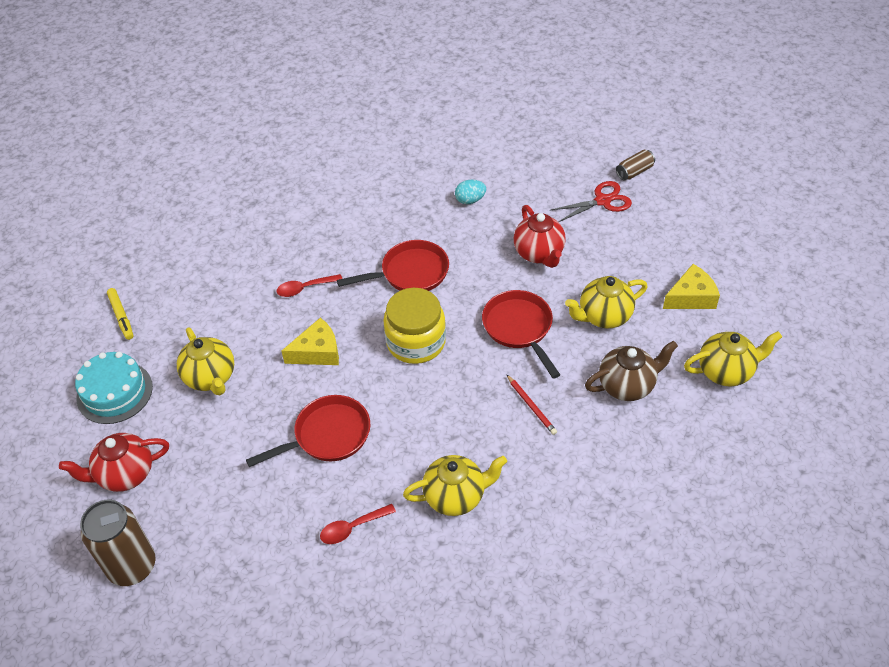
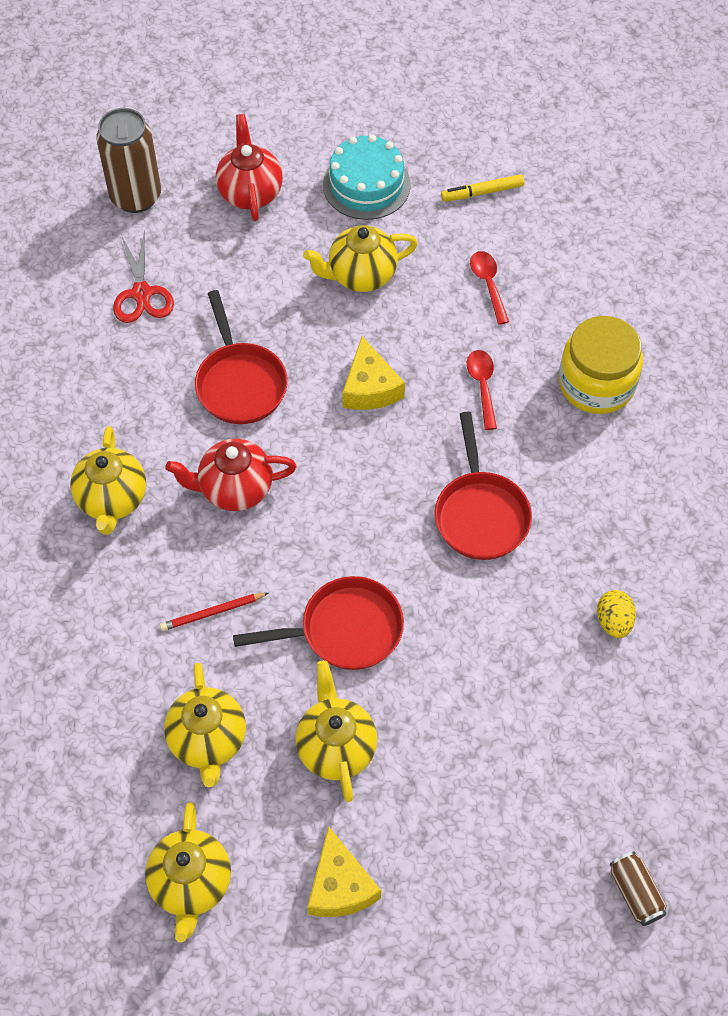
camera: 100 degrees right, 10 degrees up
(352, 528) = (109, 391): red spoon -> red spoon (488, 284)
(416, 342) = (355, 499): yellow jar -> yellow jar (596, 384)
(470, 200) = (613, 621): turquoise egg -> yellow egg
(539, 254) = (479, 692): red teapot -> red teapot (234, 489)
(602, 201) = (574, 818): red scissors -> red scissors (142, 293)
(627, 385) = (208, 741): brown teapot -> yellow teapot

